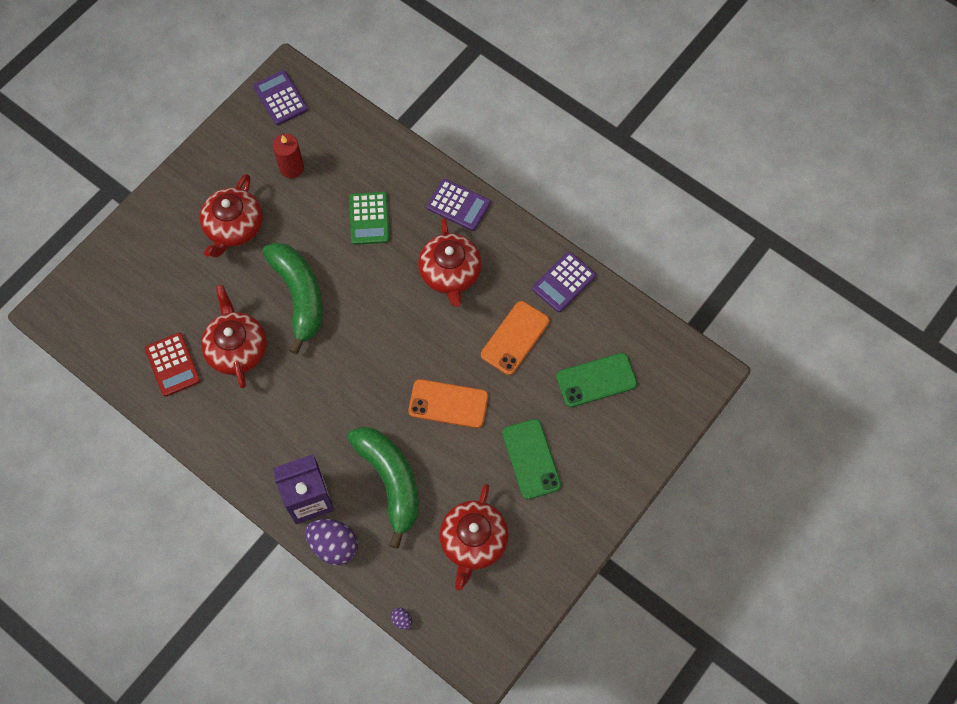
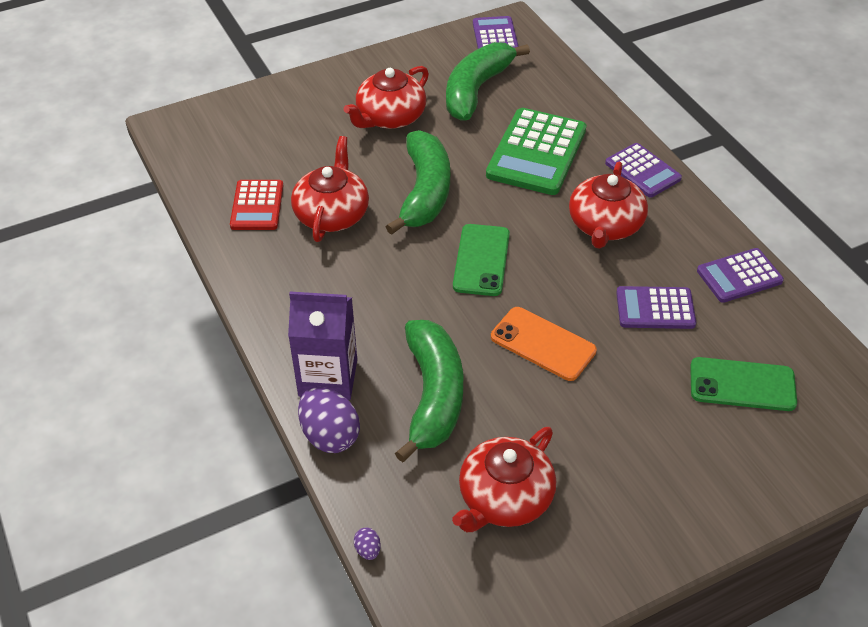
camera: 25 degrees right, 20 degrees down
(291, 168) = (476, 90): red candle -> green banana
(369, 218) = (536, 152): green calculator -> green calculator, size x1.67
(515, 338) = (655, 308): orange phone -> purple calculator
(531, 459) = (621, 437): green phone -> green phone (481, 260)

